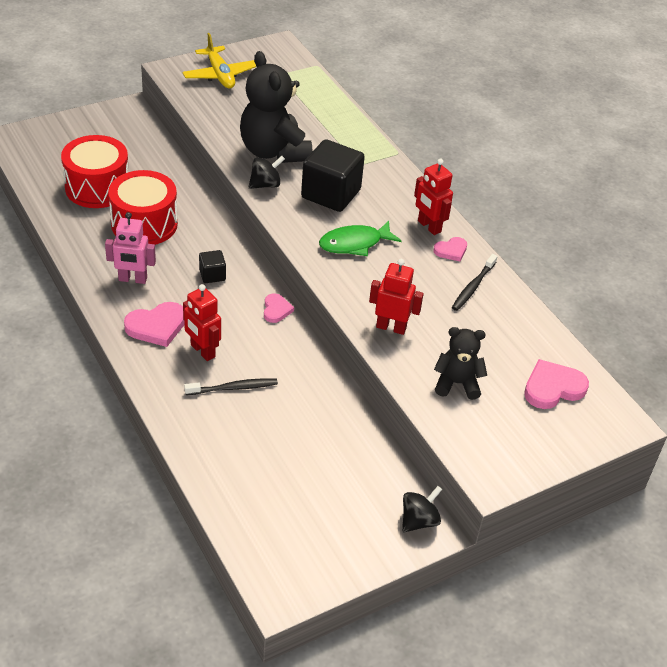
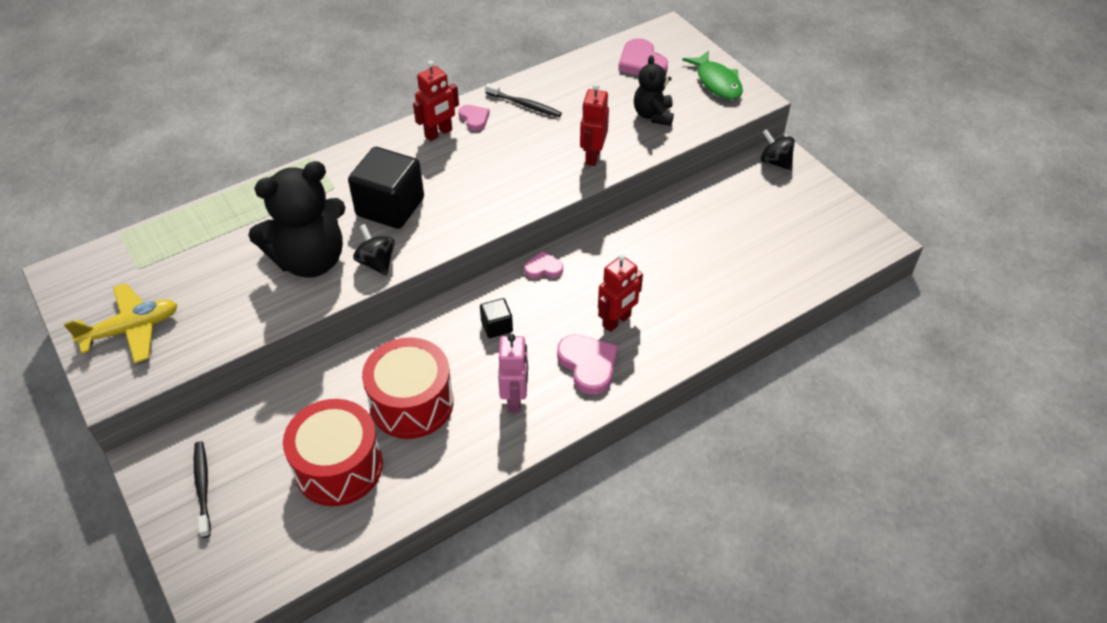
camera: 90 degrees left, 5 degrees up
(233, 388) = (662, 291): black toothbrush -> black toothbrush (203, 487)
(354, 244) = (473, 185): green fish -> green fish (717, 82)

